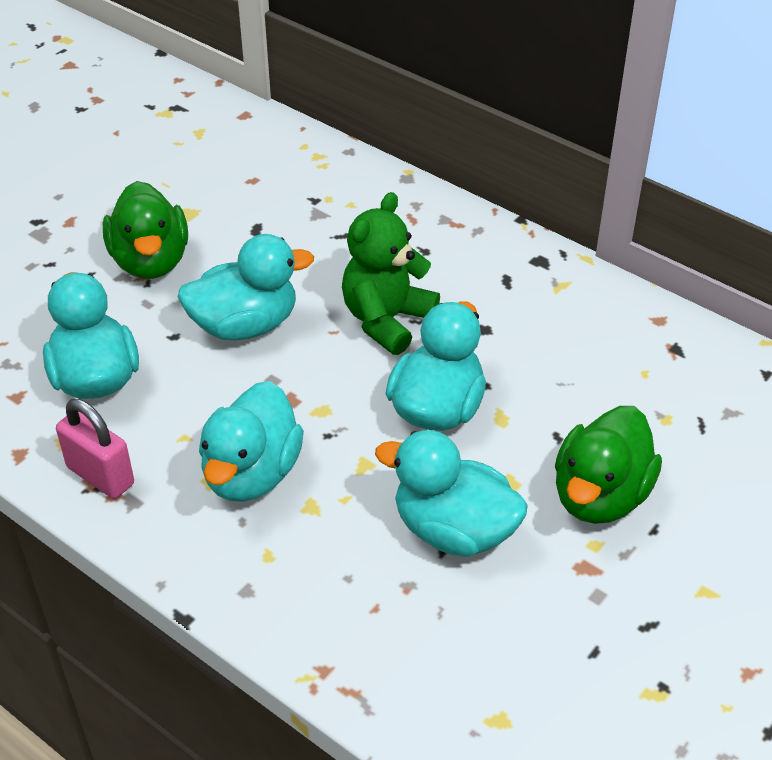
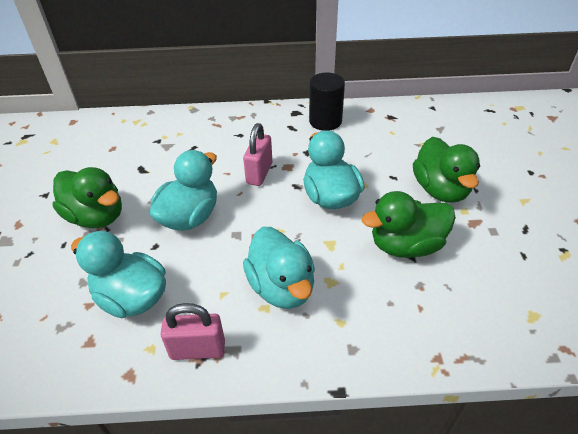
camera: 40 degrees left, 0 degrees up
(387, 320) = (259, 173): green teddy bear -> pink padlock
(453, 530) = (405, 245): turquoise duck -> green duck
(566, 298) = (325, 121): none -> black cylinder

